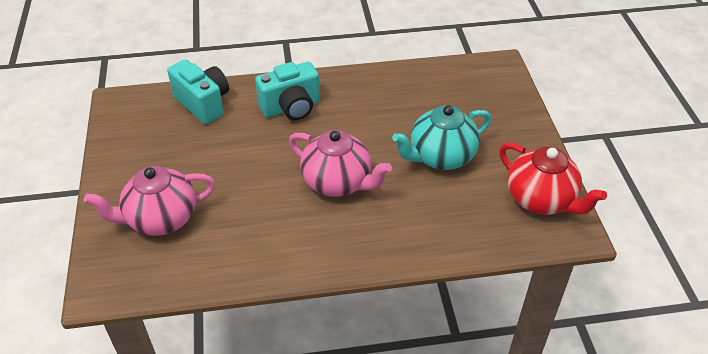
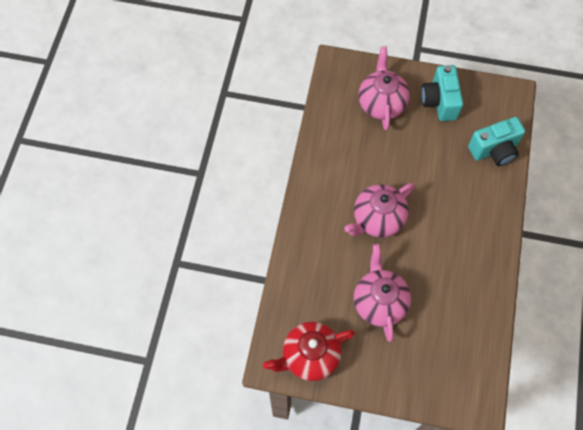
camera: 110 degrees right, 20 degrees up
(291, 108) = (470, 211): turquoise camera -> turquoise camera (439, 101)
(440, 157) = (379, 302): turquoise teapot -> pink teapot

